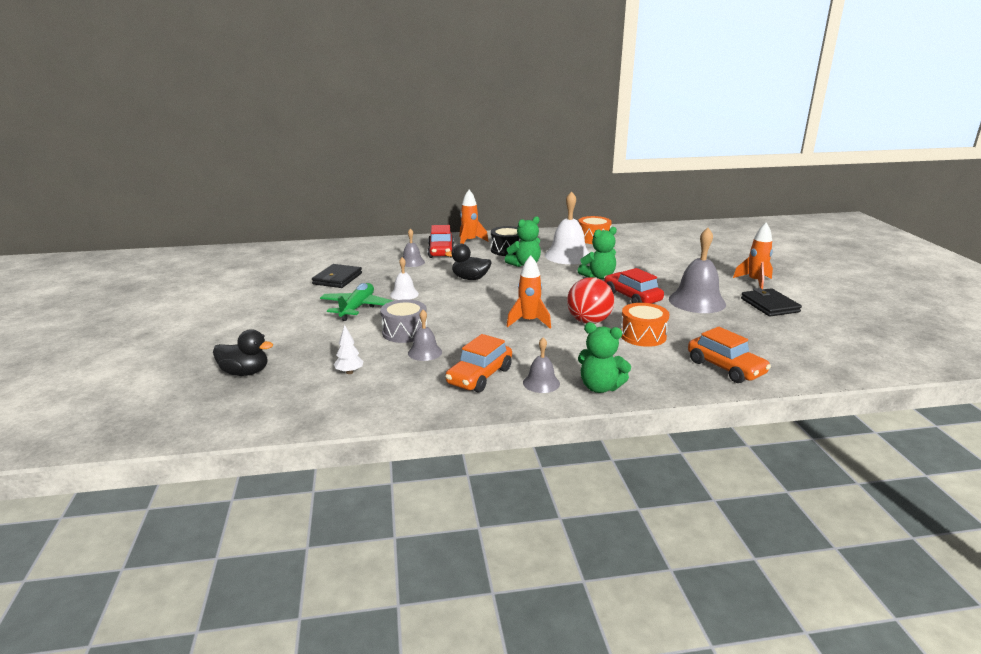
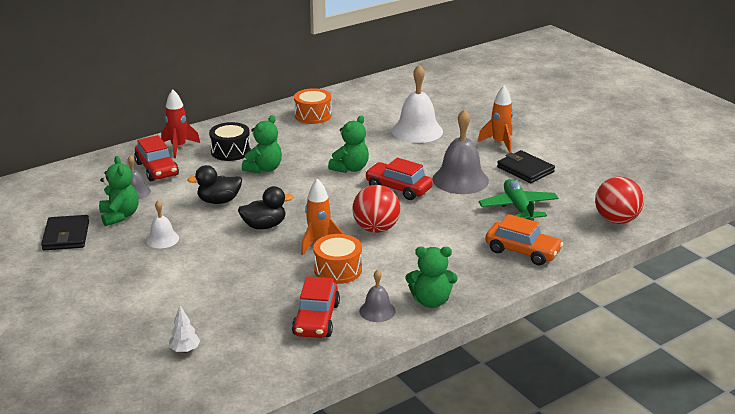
camera: 25 degrees left, 5 degrees up
(245, 372) = (73, 381): black duck -> black duck (264, 226)
(357, 308) = (125, 270): green plane -> green plane (518, 208)
(387, 274) = (120, 216): none -> green teddy bear
(404, 332) = (203, 288): grey drum -> none
(425, 352) = (243, 306): grey bell -> none
(469, 241) = (178, 147): orange rocket -> red rocket
(479, 376) = (316, 319): orange car -> red car
(568, 256) = (301, 146): white bell -> white bell (417, 131)
(643, 336) = (434, 233): orange drum -> orange drum (338, 270)
(850, 363) = (616, 220): none -> red ball

